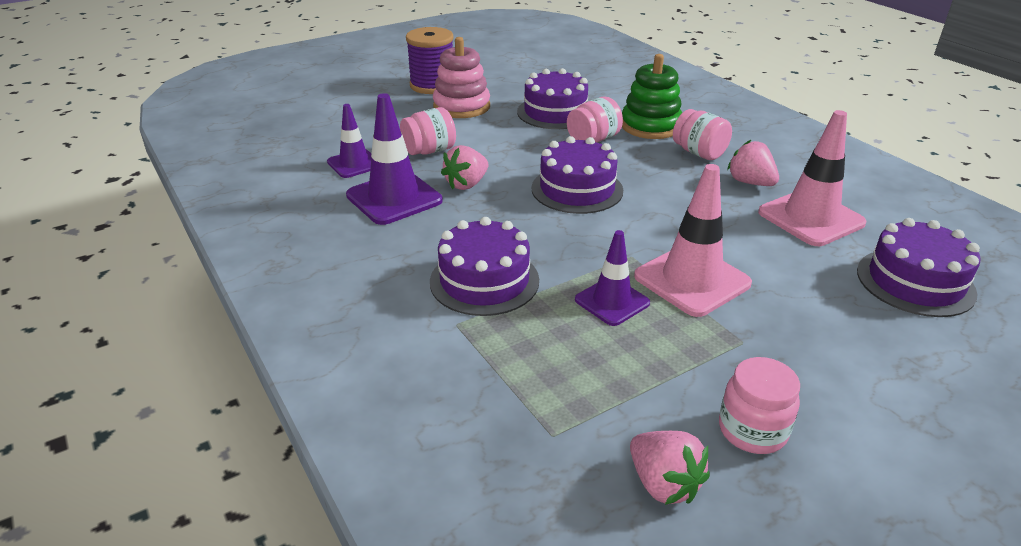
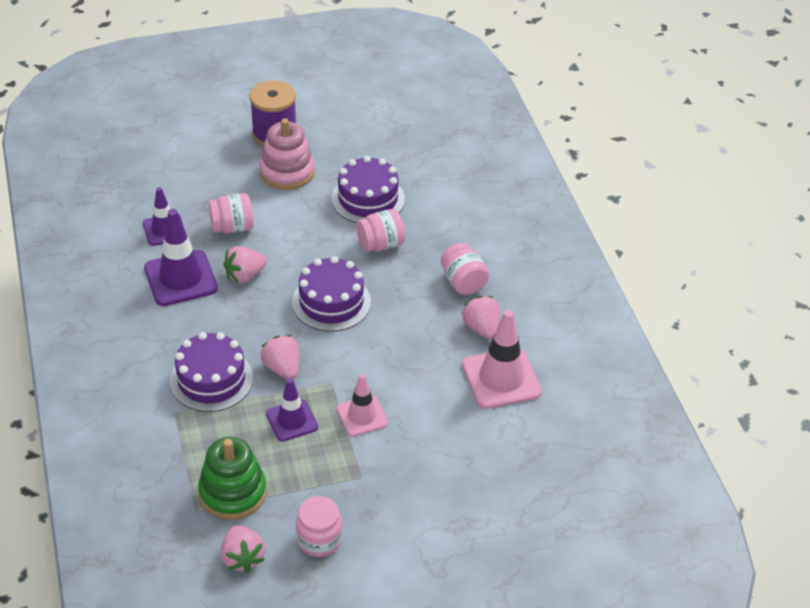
camera: 15 degrees right, 10 degrees up
(564, 254) = (282, 368): none -> pink strawberry
(650, 126) = (443, 237): green stacking toy -> green stacking toy (232, 492)
(692, 280) = (362, 416): pink traffic cone -> pink traffic cone, size x0.63
(915, 282) = (529, 459): purple cake -> none

